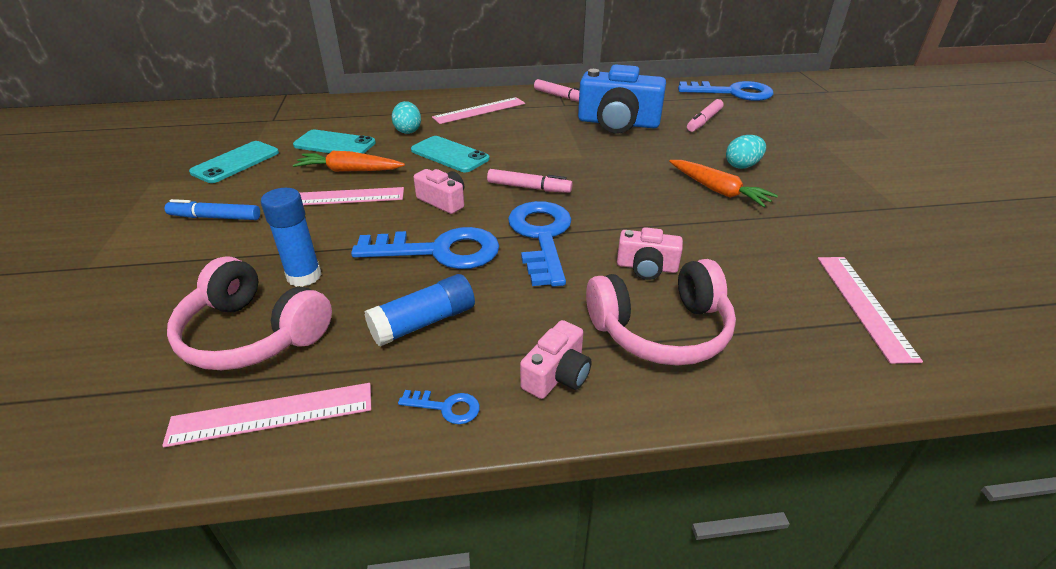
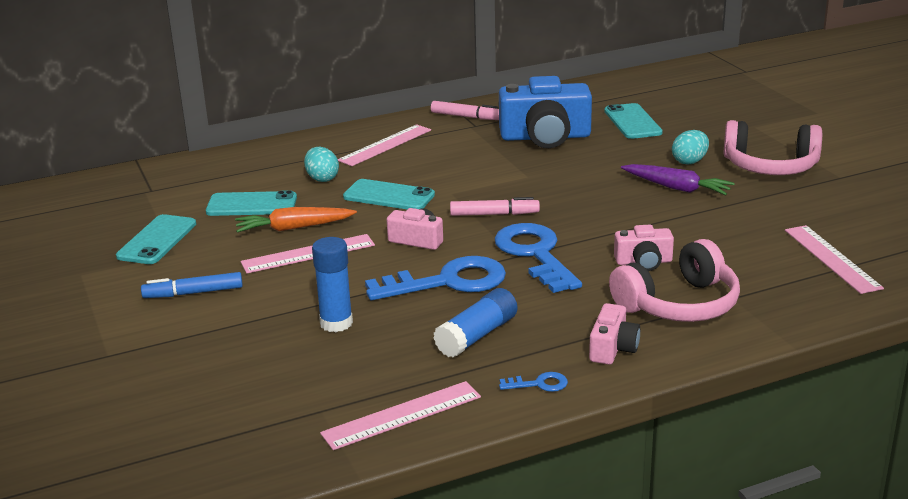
camera: 15 degrees left, 10 degrees down
(253, 334) = (332, 371): pink headphones -> pink headphones (770, 166)
(704, 121) = (632, 122): pink marker -> turquoise phone
(718, 190) = (677, 188): orange carrot -> purple carrot
(733, 93) = (649, 86): blue key -> none

